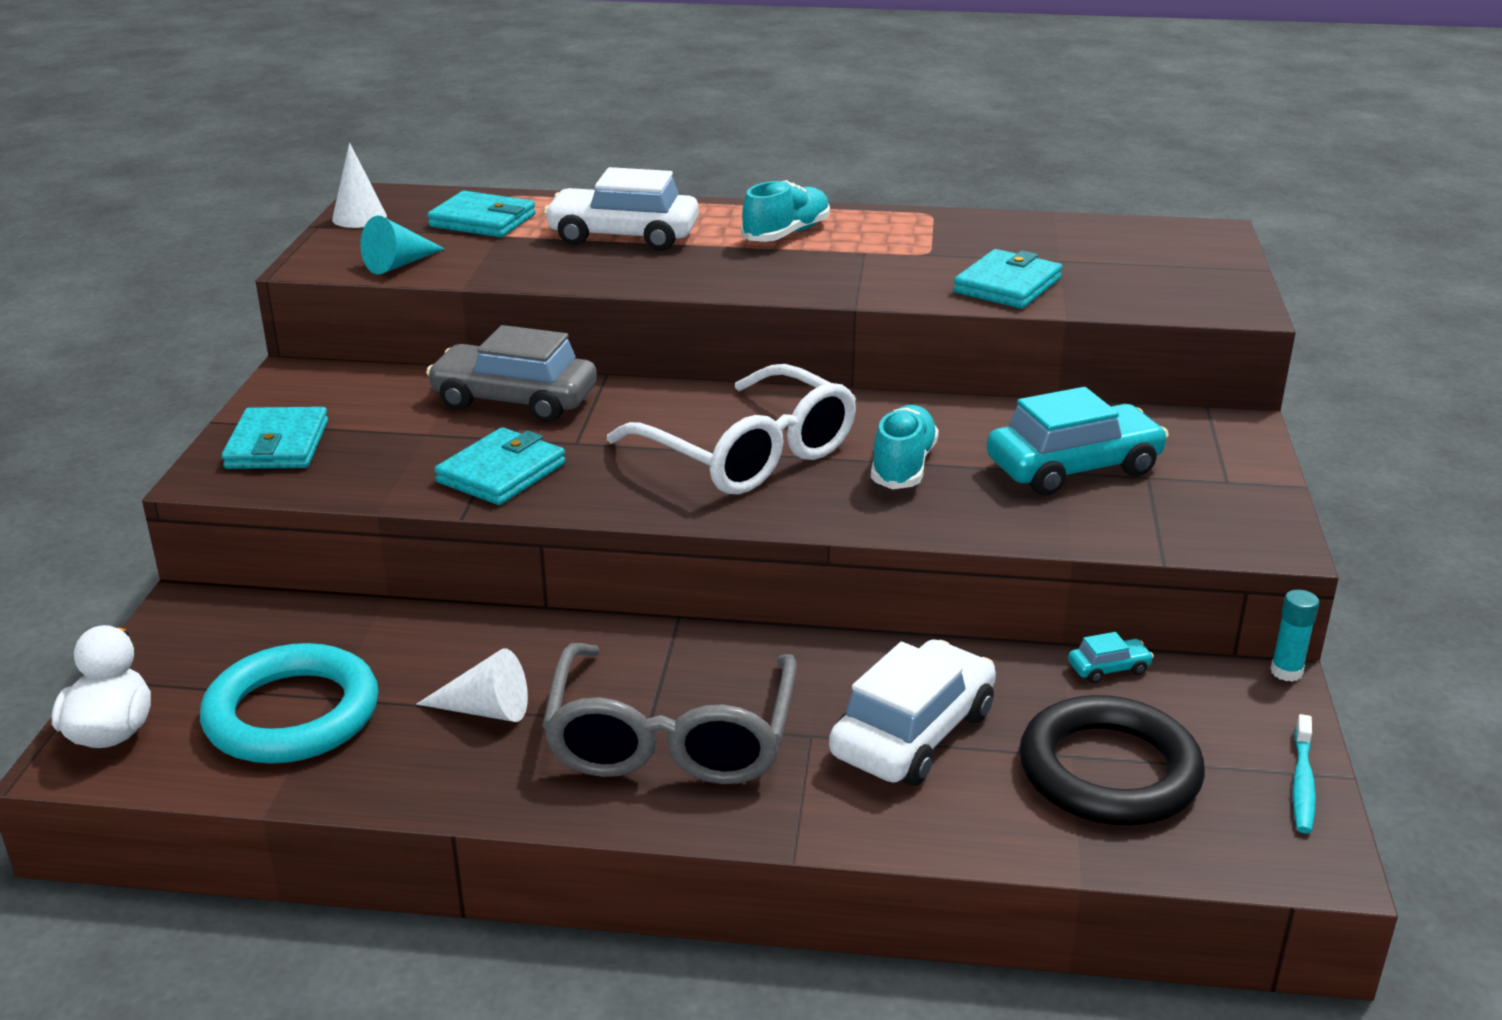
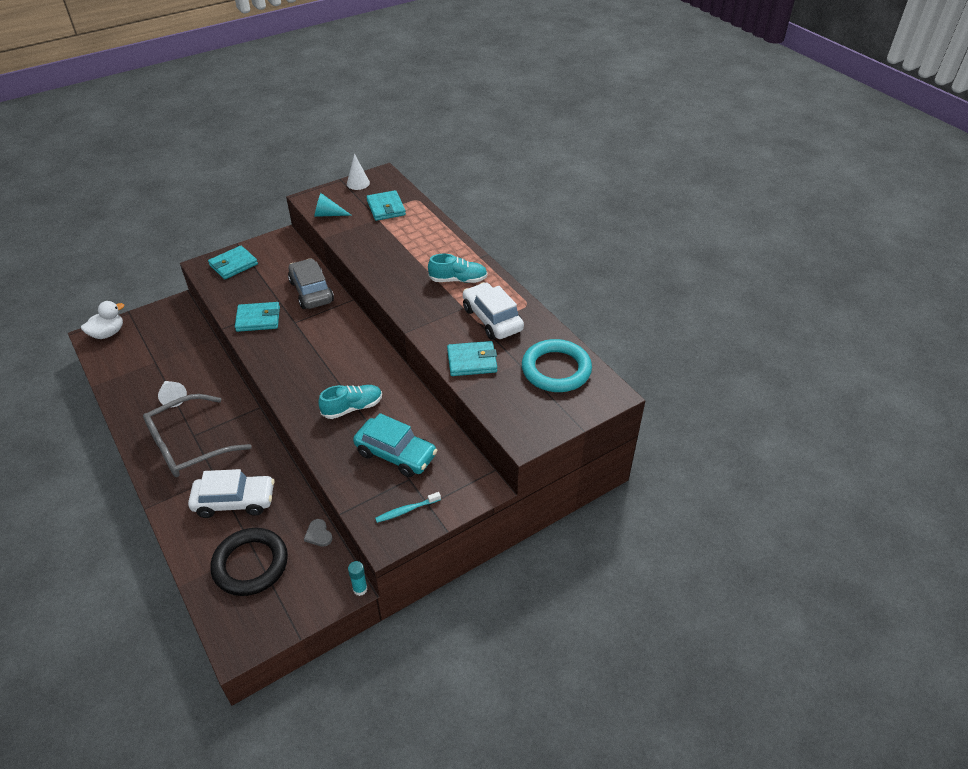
camera: 50 degrees right, 15 degrees up
(292, 714) = (141, 360): turquoise ring -> turquoise ring (556, 369)
(623, 236) = (409, 244): white car -> white car (492, 319)
(748, 454) = (324, 365): white glasses -> none
(1108, 668) = (318, 534): turquoise car -> grey heart
(1302, 783) = (284, 624): turquoise toothbrush -> turquoise toothbrush (406, 510)

